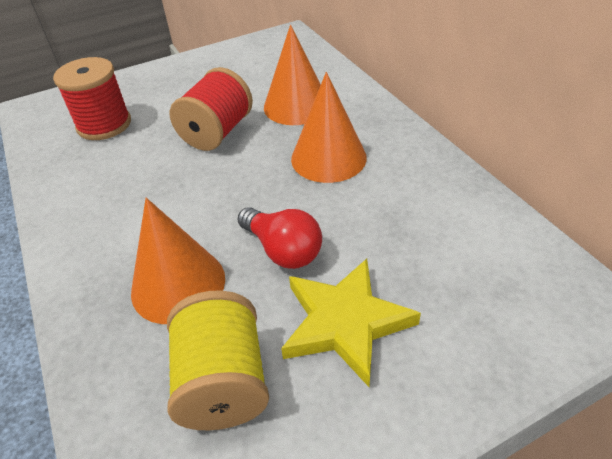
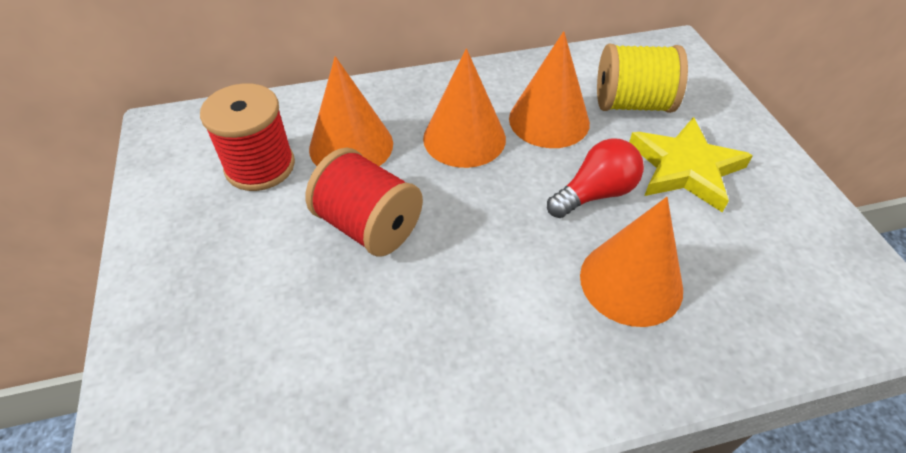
camera: 80 degrees left, 5 degrees up
(104, 125) = (272, 366): red spool -> red spool (260, 166)
(223, 382) = (747, 254): yellow spool -> yellow spool (632, 104)
(377, 205) = (549, 120): none -> orange cone

